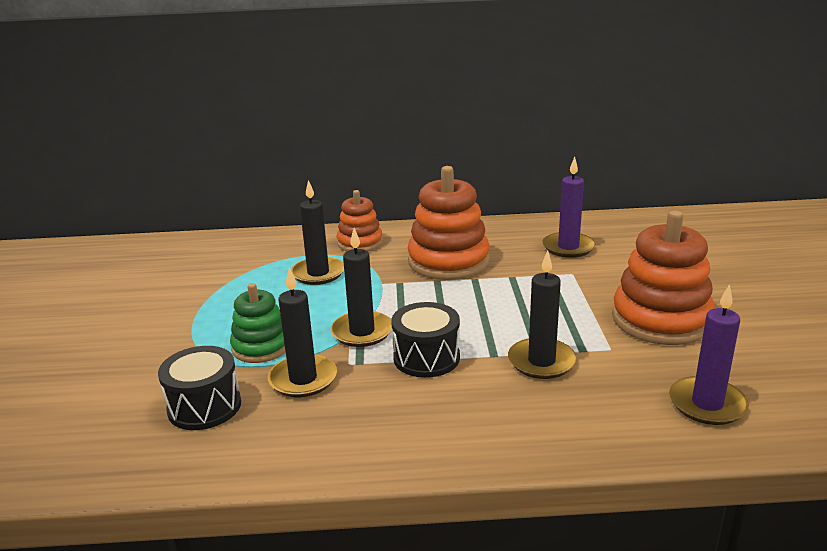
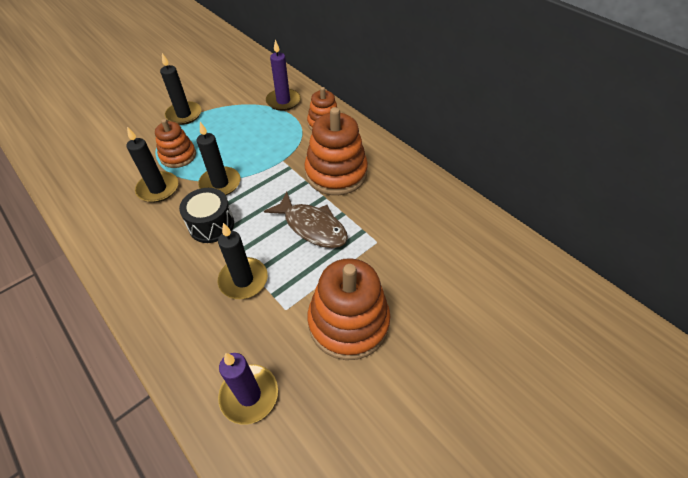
camera: 50 degrees right, 25 degrees up
(204, 406) = (114, 170): black drum -> none
(261, 347) = (178, 156): green stacking toy -> orange stacking toy
(318, 273) = (271, 130): black candle -> black candle (184, 115)
(510, 298) = (312, 226): none -> brown fish
(568, 247) = (415, 221): purple candle -> purple candle (283, 101)

